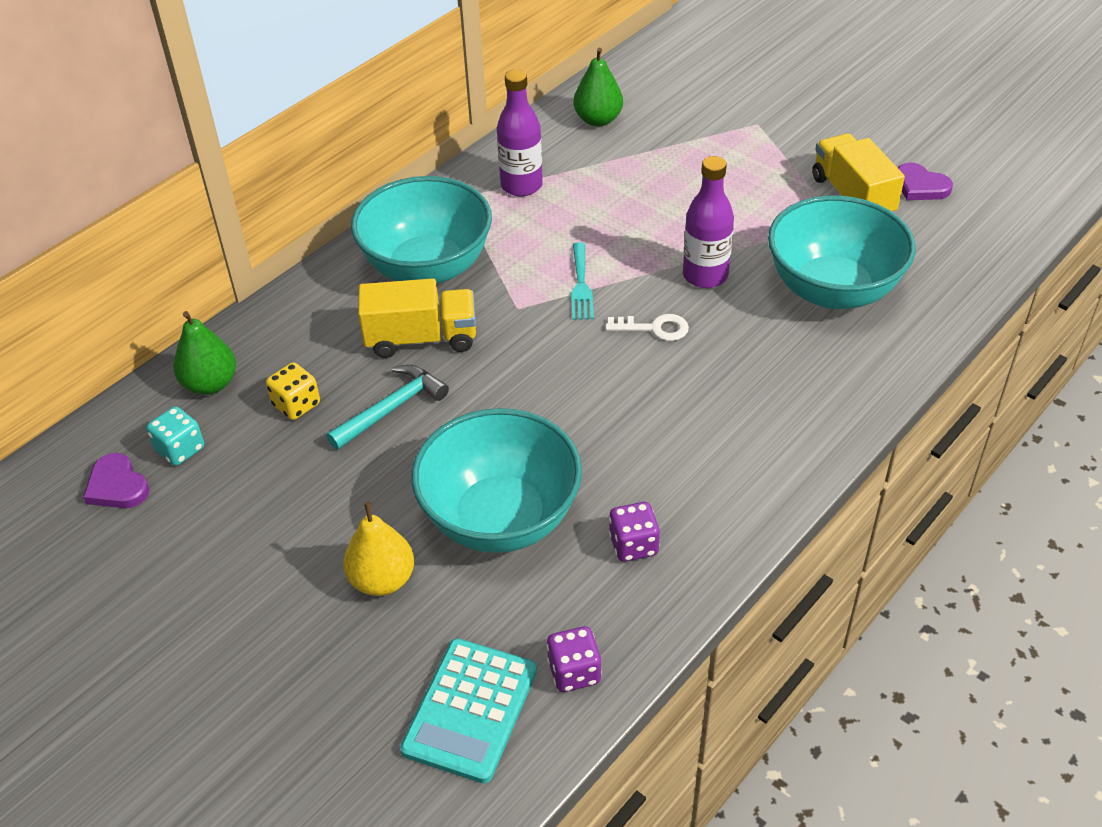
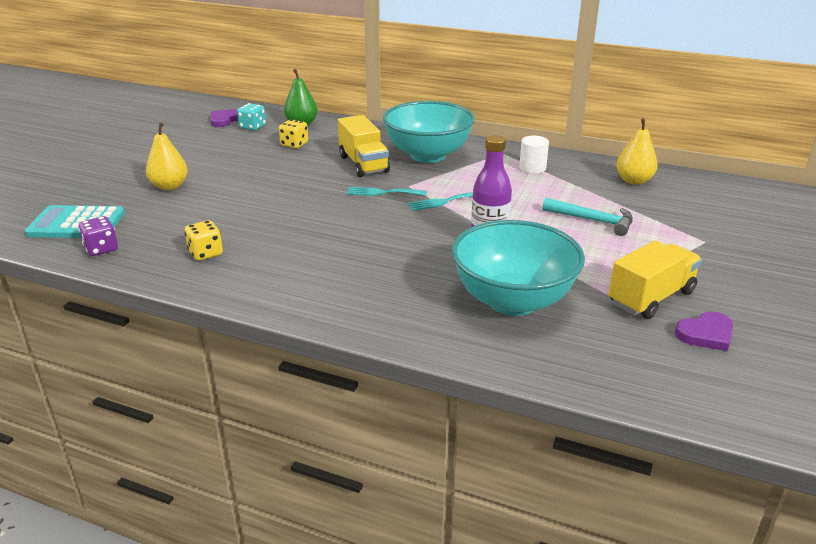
camera: 70 degrees right, 15 degrees down
(391, 409) = (301, 167): turquoise hammer -> turquoise hammer (593, 220)
(500, 518) = (221, 209): turquoise bowl -> none
(521, 185) = (532, 168): purple bottle -> white cylinder
(527, 337) = (382, 192): none -> turquoise fork
(598, 120) = (633, 181): green pear -> yellow pear
(633, 545) = (206, 253): purple dice -> yellow dice
(654, 328) = (416, 232): white key -> none
(920, 186) = (706, 334): purple heart -> purple heart turned 135 degrees counterclockwise

